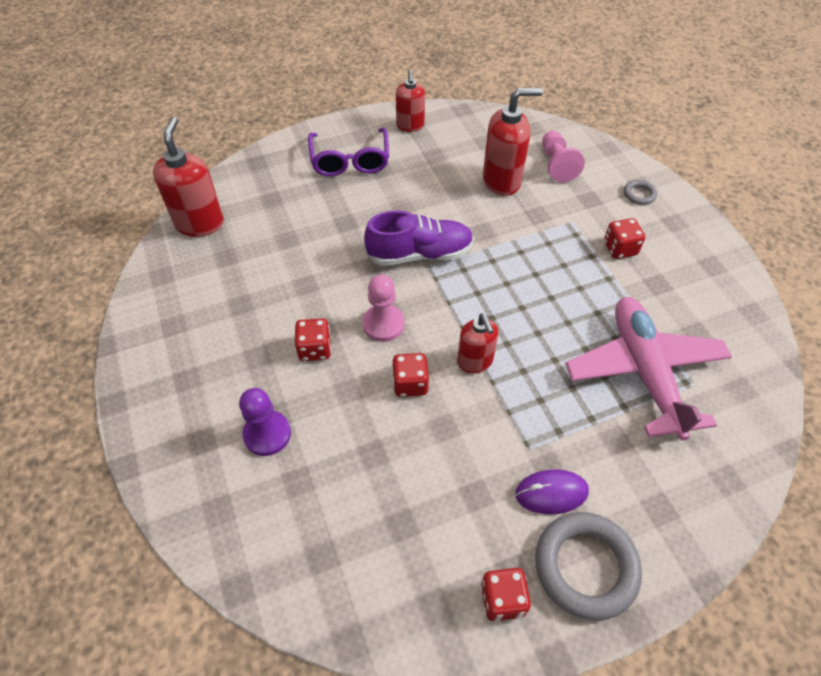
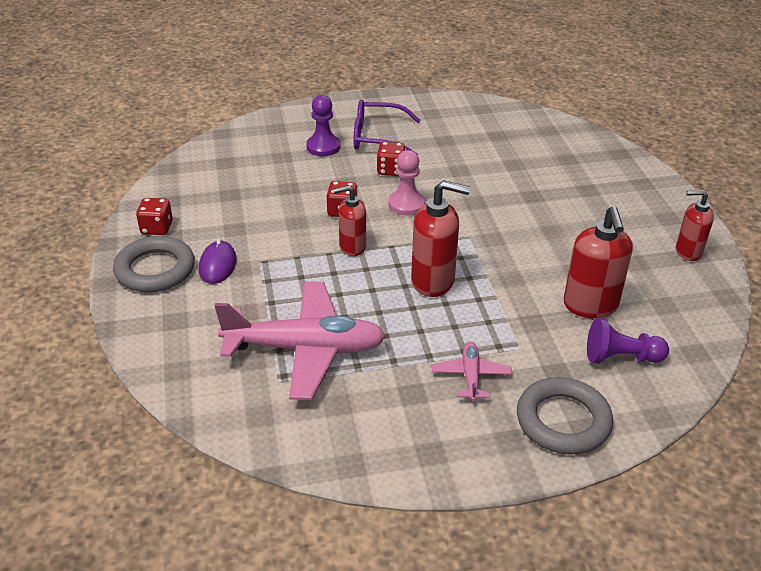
camera: 100 degrees right, 15 degrees down
(200, 223) = (538, 124): red soap dispenser -> red soap dispenser (433, 281)
(350, 161) = (623, 206): purple glasses -> purple glasses (377, 137)
(419, 254) = (485, 233): purple shoe -> none
(557, 165) = (621, 357): pink pawn -> purple pawn
(620, 249) = (471, 376): red dice -> pink plane
(639, 194) = (563, 421): grey ring -> grey ring, size x2.17

